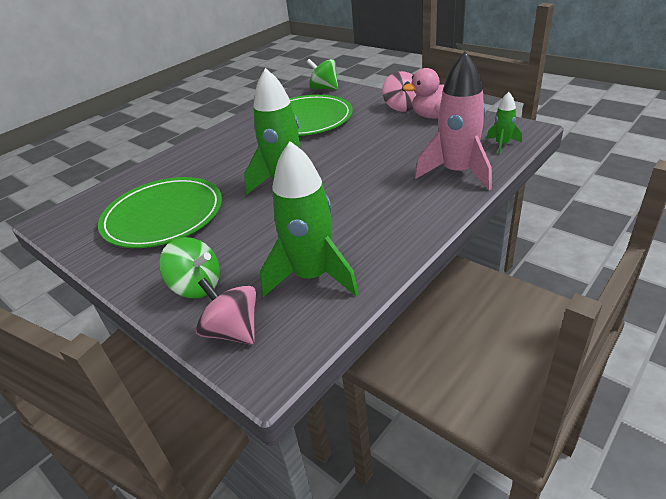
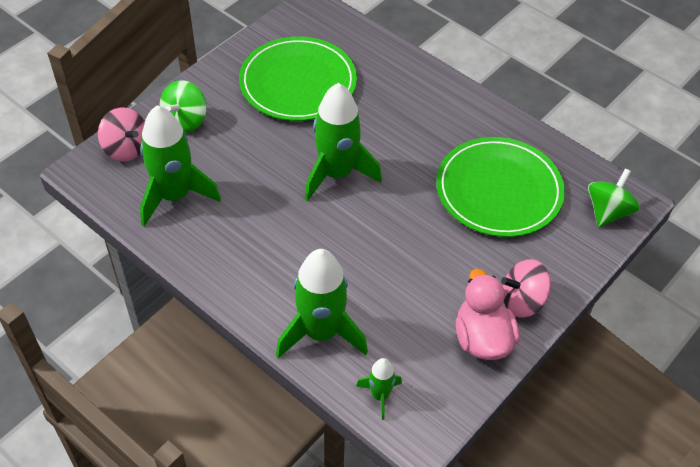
camera: 85 degrees right, 15 degrees up
(233, 331) = (126, 148): pink spinning top -> pink spinning top turned 90 degrees clockwise
(457, 173) = (321, 332): pink rocket -> green rocket

